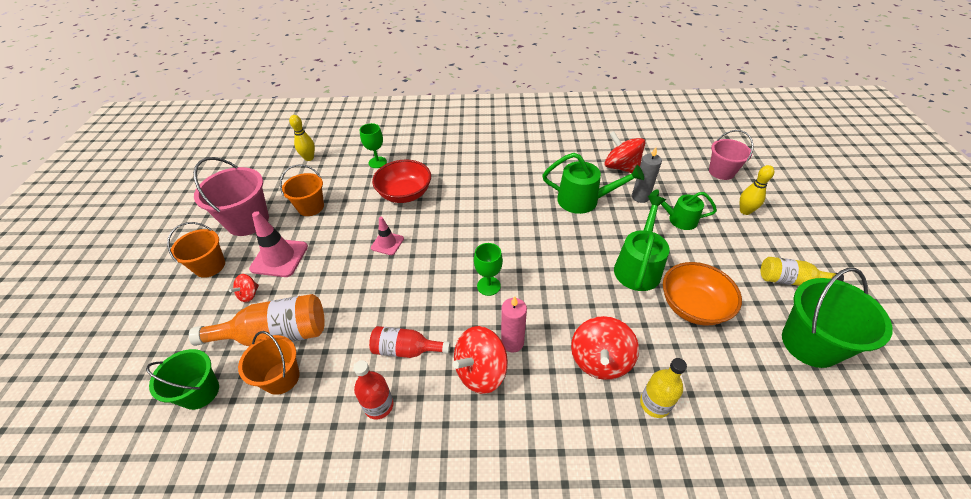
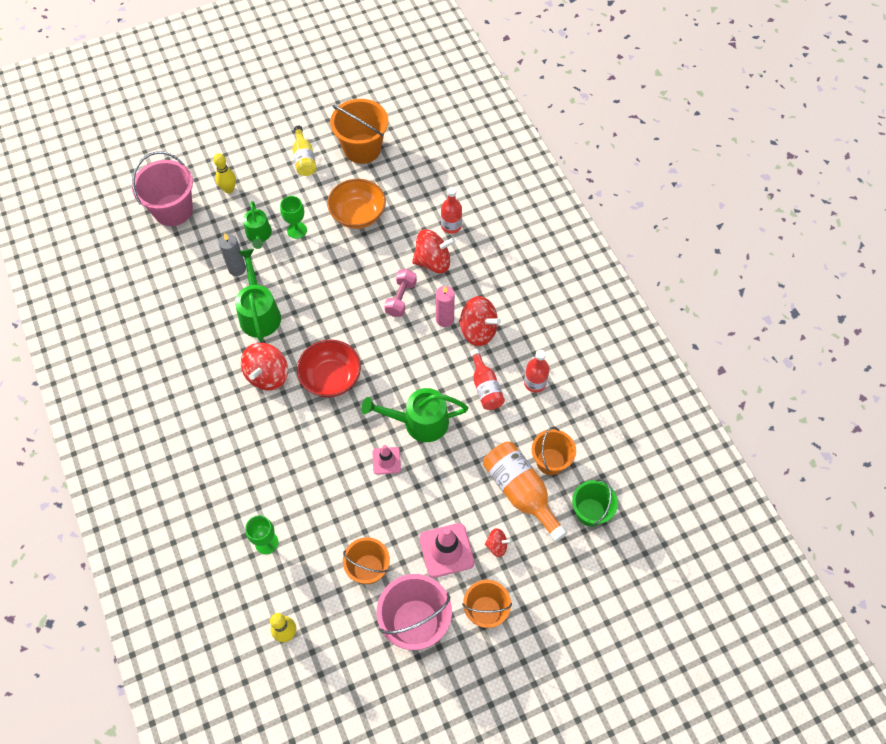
camera: 115 degrees left, 15 degrees up
(405, 194) = (311, 482): red bowl -> red bowl (331, 378)
(488, 286) = (399, 355): green goblet -> green goblet (297, 230)
(558, 310) = (401, 298): none -> pink dumbbell
(621, 167) = (193, 293): red spinning top -> red spinning top (267, 375)
(638, 266) = (330, 255): green watering can -> green watering can (419, 422)
(654, 404) = (451, 226): yellow bottle -> red bottle
(721, 172) = (173, 210): pink bucket -> pink bucket, size x1.54
(810, 344) = (362, 149): green bucket -> orange bucket

